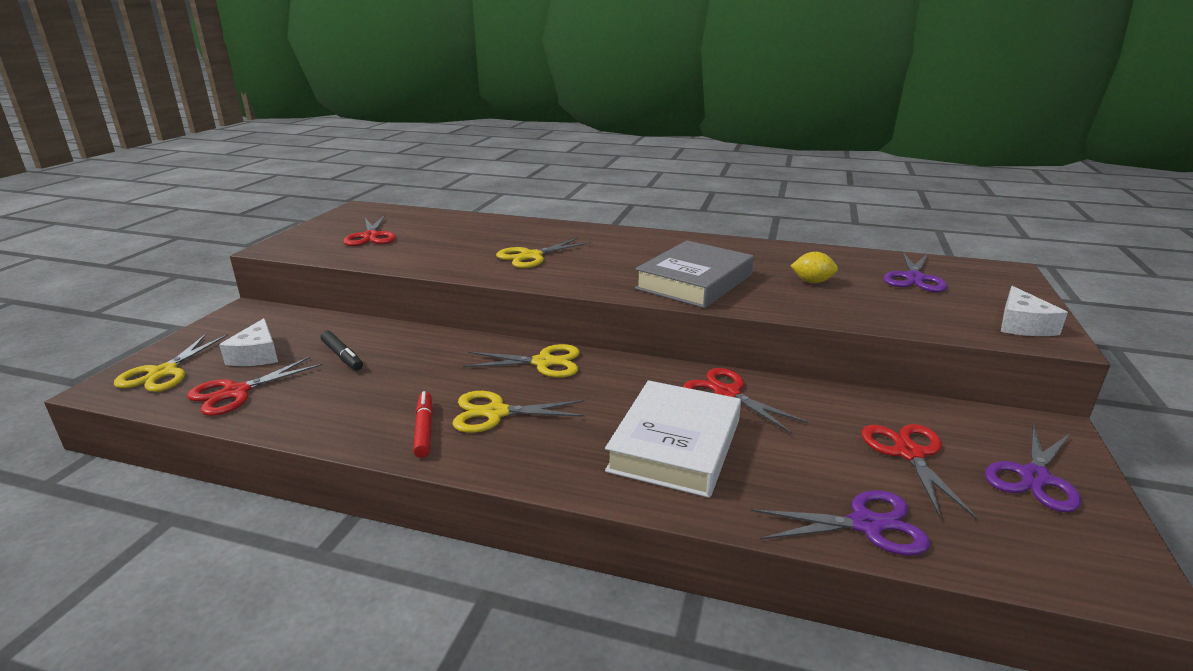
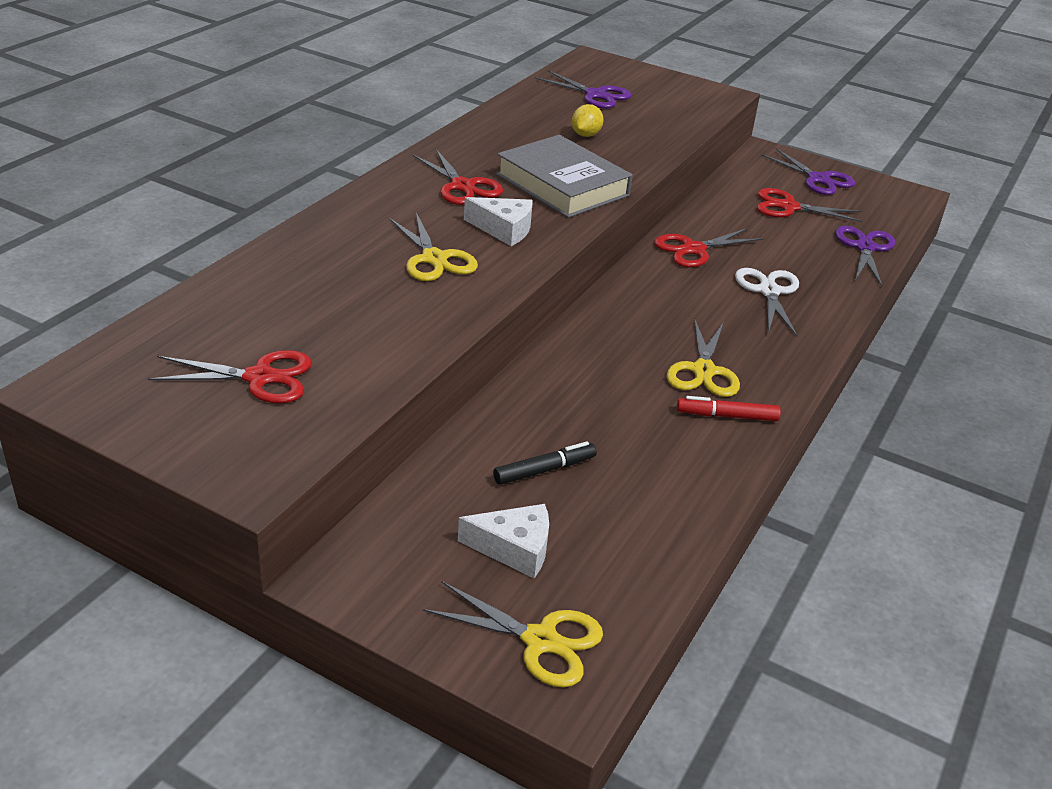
camera: 80 degrees left, 10 degrees up
(236, 392) = (619, 558): red scissors -> red scissors (462, 186)
(543, 362) = (607, 329): yellow scissors -> none
(675, 445) = (769, 291): white book -> white scissors
(1022, 325) = (698, 94): white cheese -> white cheese (504, 229)

